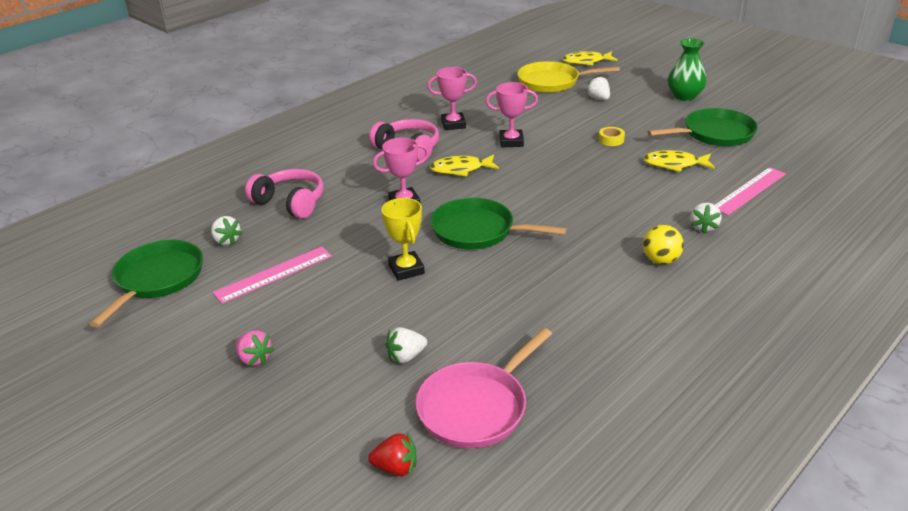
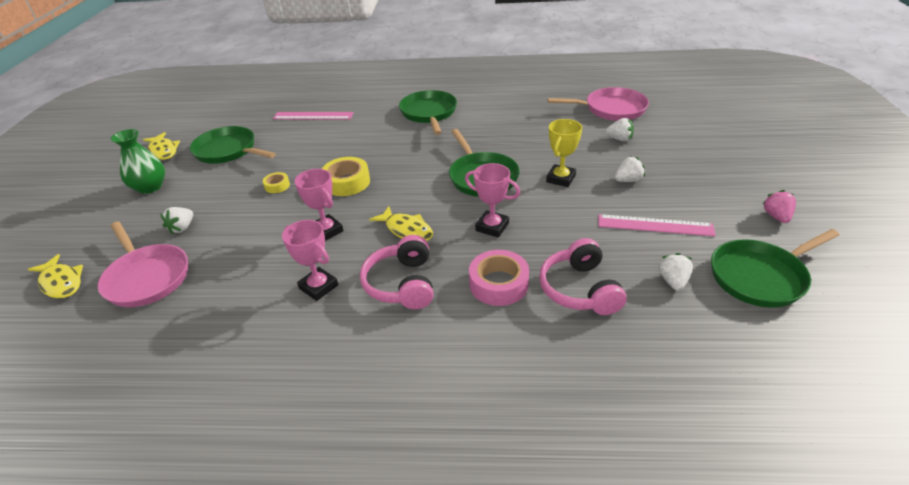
camera: 130 degrees left, 5 degrees up
(254, 359) = (710, 178): pink strawberry -> pink strawberry (776, 217)
(348, 178) = (498, 284): none -> pink tape
(396, 468) = (671, 108): red strawberry -> none
(552, 82) = (146, 277): yellow pan -> pink pan
(571, 168) = (347, 182): none -> yellow tape
(661, 260) = (429, 113): yellow ball -> green pan
(674, 164) = (298, 148): yellow fish -> yellow fish (163, 151)
(704, 227) = (376, 114): white strawberry -> white strawberry (628, 180)

